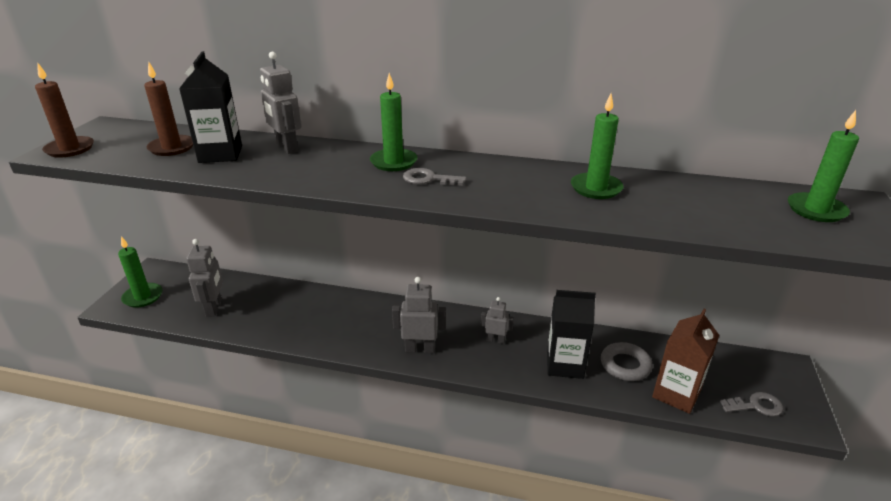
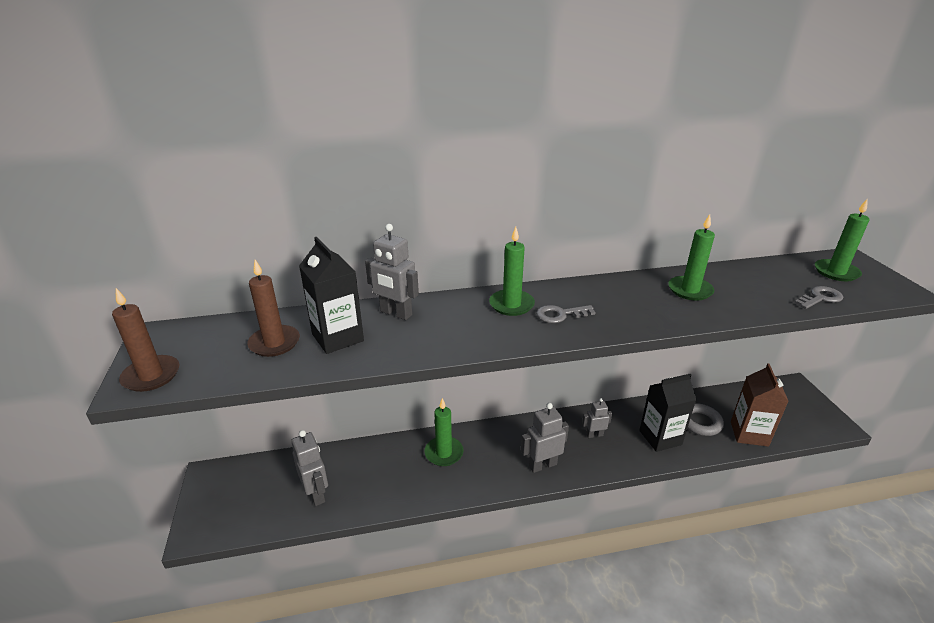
camera: 25 degrees left, 0 degrees up
(143, 297) = (224, 509): green candle -> green candle (444, 453)
(756, 406) = (801, 424): grey key -> grey key (820, 298)

